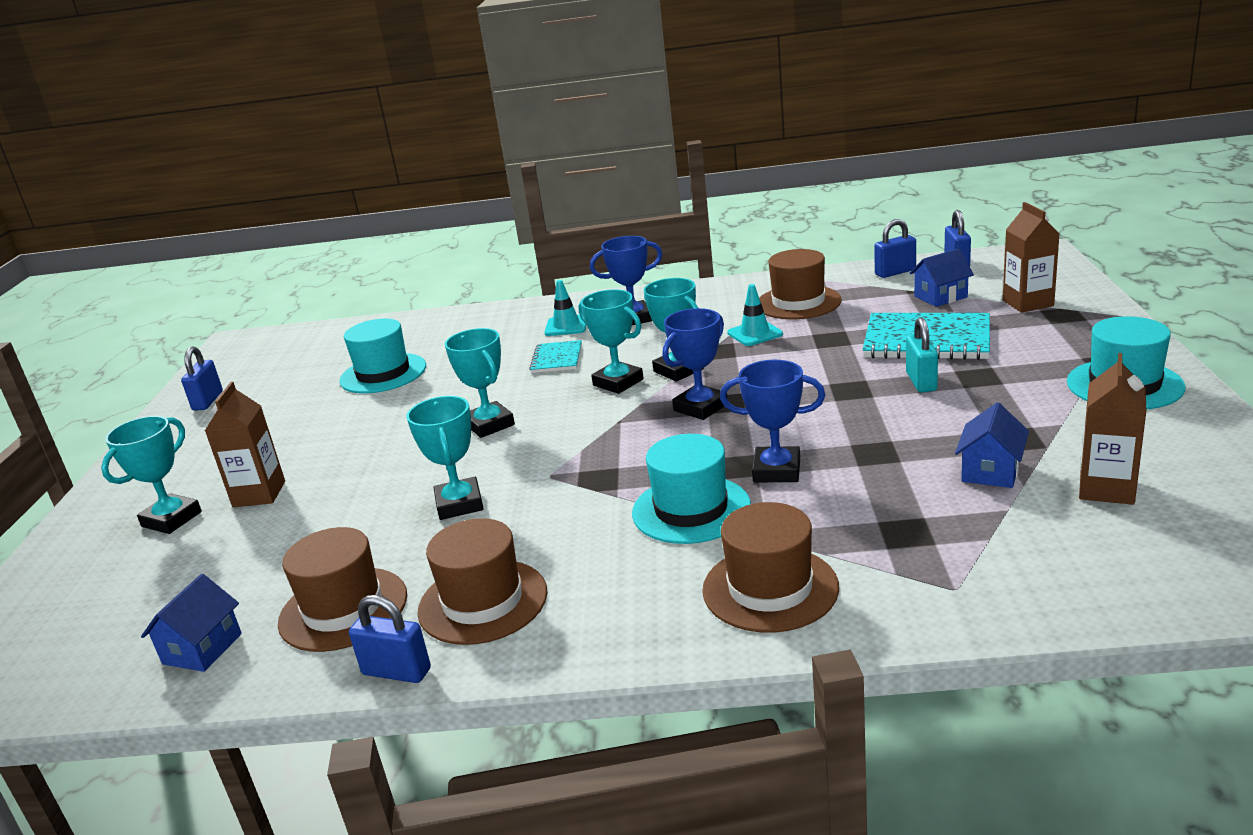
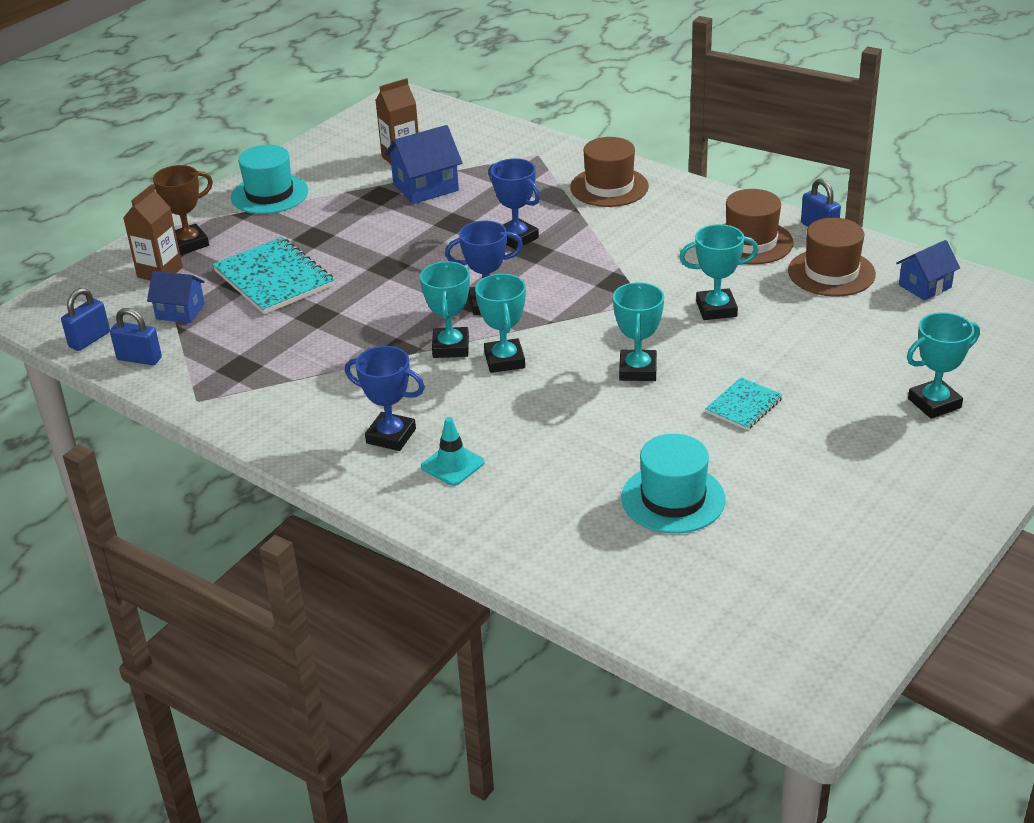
camera: 145 degrees left, 10 degrees up
(208, 401) = (873, 567): blue padlock -> none
(259, 494) = (856, 393): brown carton -> none
(459, 504) = (716, 309): turquoise trophy -> turquoise trophy turned 60 degrees clockwise
(557, 358) = (512, 419): turquoise notebook -> turquoise notebook (744, 405)
(691, 509) = (591, 239): turquoise hat -> none
(755, 333) = (346, 353): turquoise traffic cone -> none
(798, 302) = (260, 369): brown hat -> none
(921, 382) = (344, 251): turquoise padlock -> none
(990, 471) = (425, 187): blue house -> blue house, size x1.50
(1067, 324) = (189, 244): none -> brown trophy

